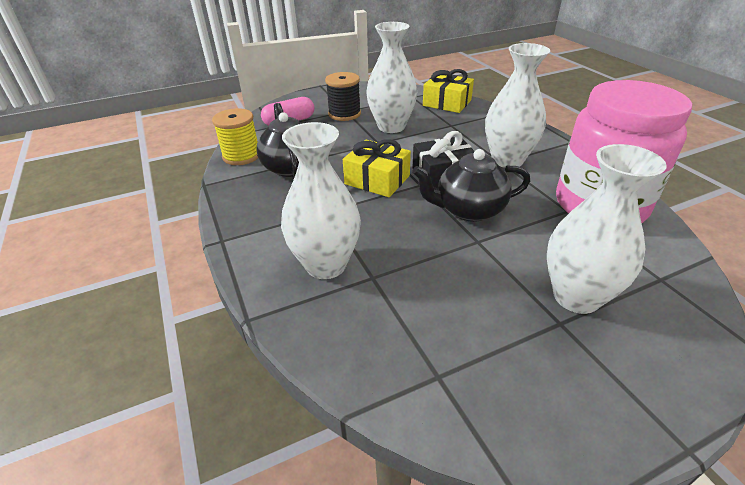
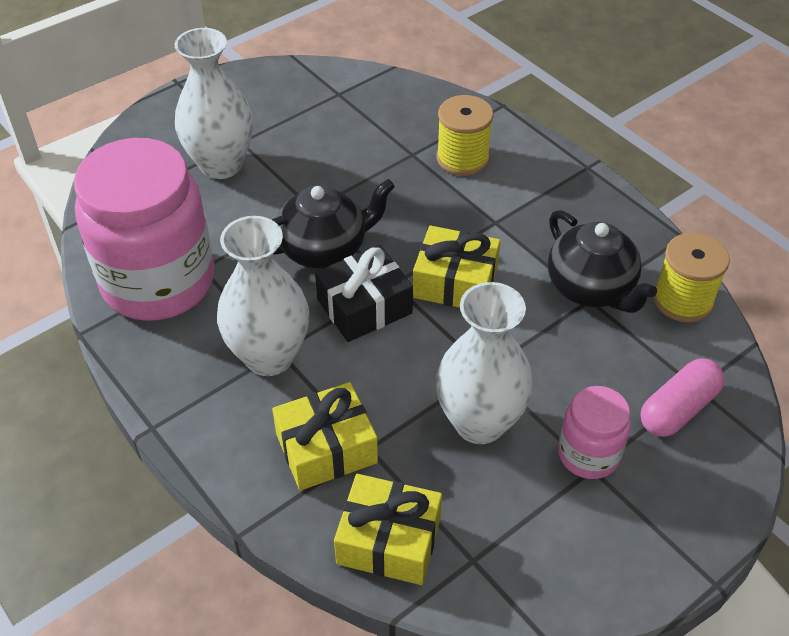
camera: 165 degrees right, 10 degrees up
(326, 265) = (462, 158): white vase -> yellow spool
(344, 114) = (588, 454): black spool -> pink jar
(473, 127) = (326, 448): none -> yellow gift

